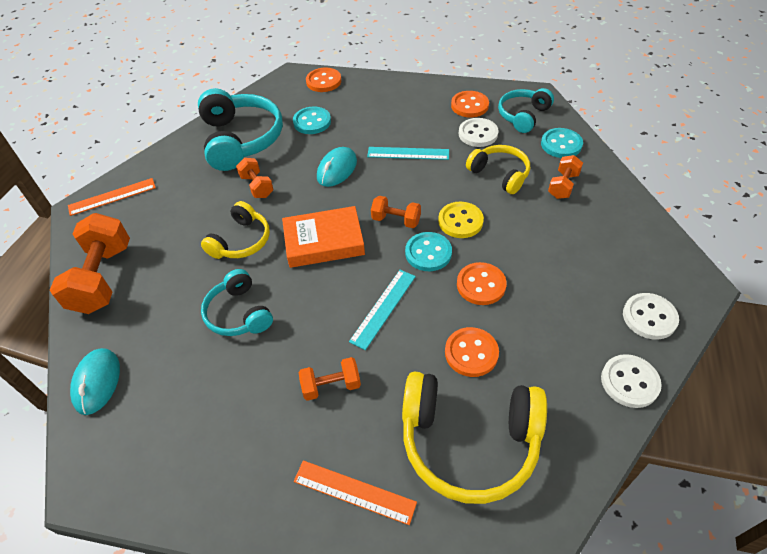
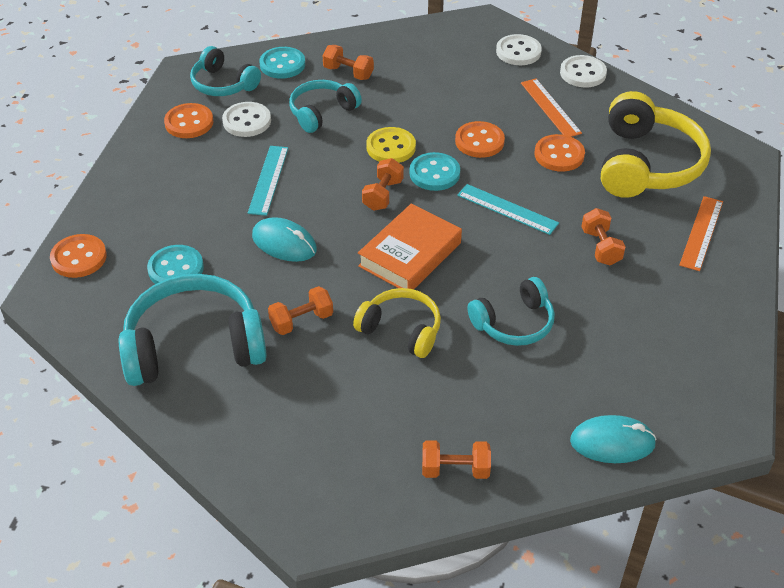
camera: 90 degrees left, 5 degrees down
(102, 278) = (455, 470): orange dumbbell -> orange dumbbell, size x0.53
(112, 197) = (292, 491): orange ruler -> orange ruler (550, 108)
(324, 241) = (410, 254): orange book -> orange book turned 45 degrees clockwise
(500, 174) = (322, 112): yellow headphones -> turquoise headphones

